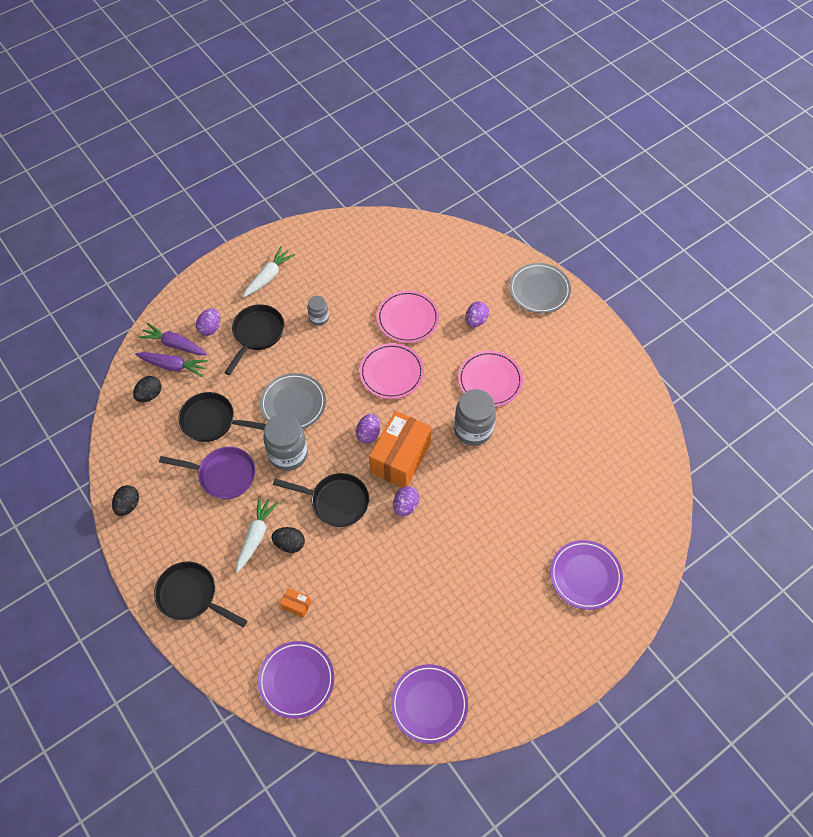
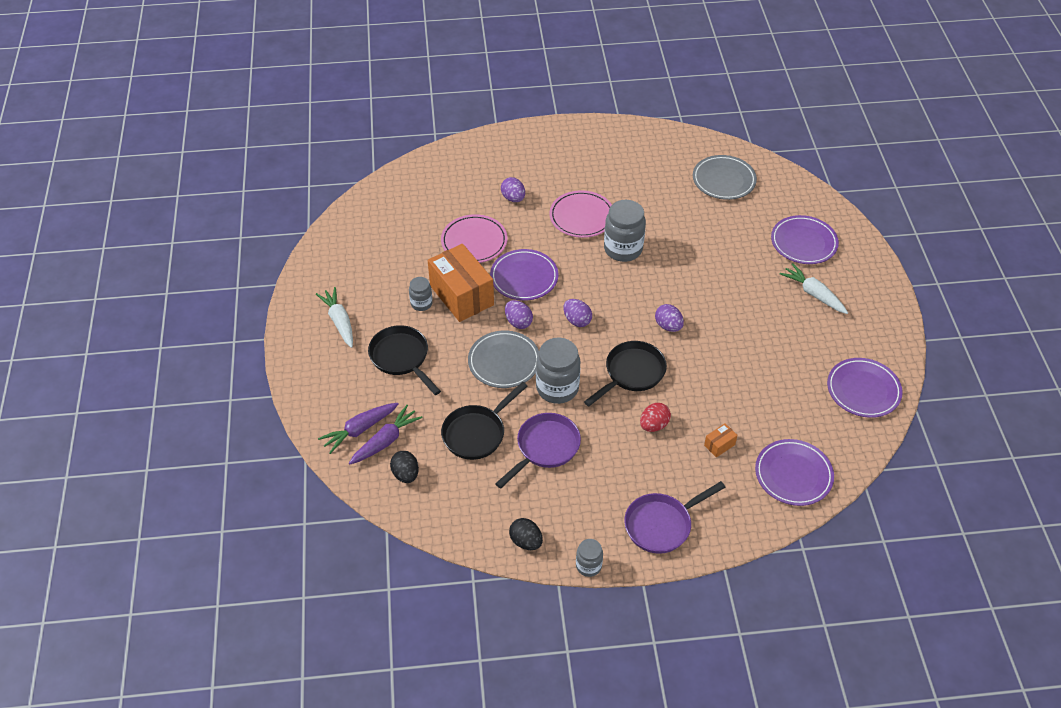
camera: 60 degrees left, 10 degrees down
(126, 560) = (588, 566): none -> grey jar
(191, 596) = (661, 524): black pan -> purple pan
(210, 328) = (363, 392): purple egg -> purple egg (518, 322)
(256, 536) = (629, 447): white carrot -> white carrot (813, 294)
(289, 544) = (654, 425): black egg -> red egg
(391, 373) = (524, 277): pink plate -> purple plate
(400, 458) = (618, 309): orange box -> orange box (461, 295)
(539, 290) = (514, 145): grey plate -> grey plate (723, 180)

